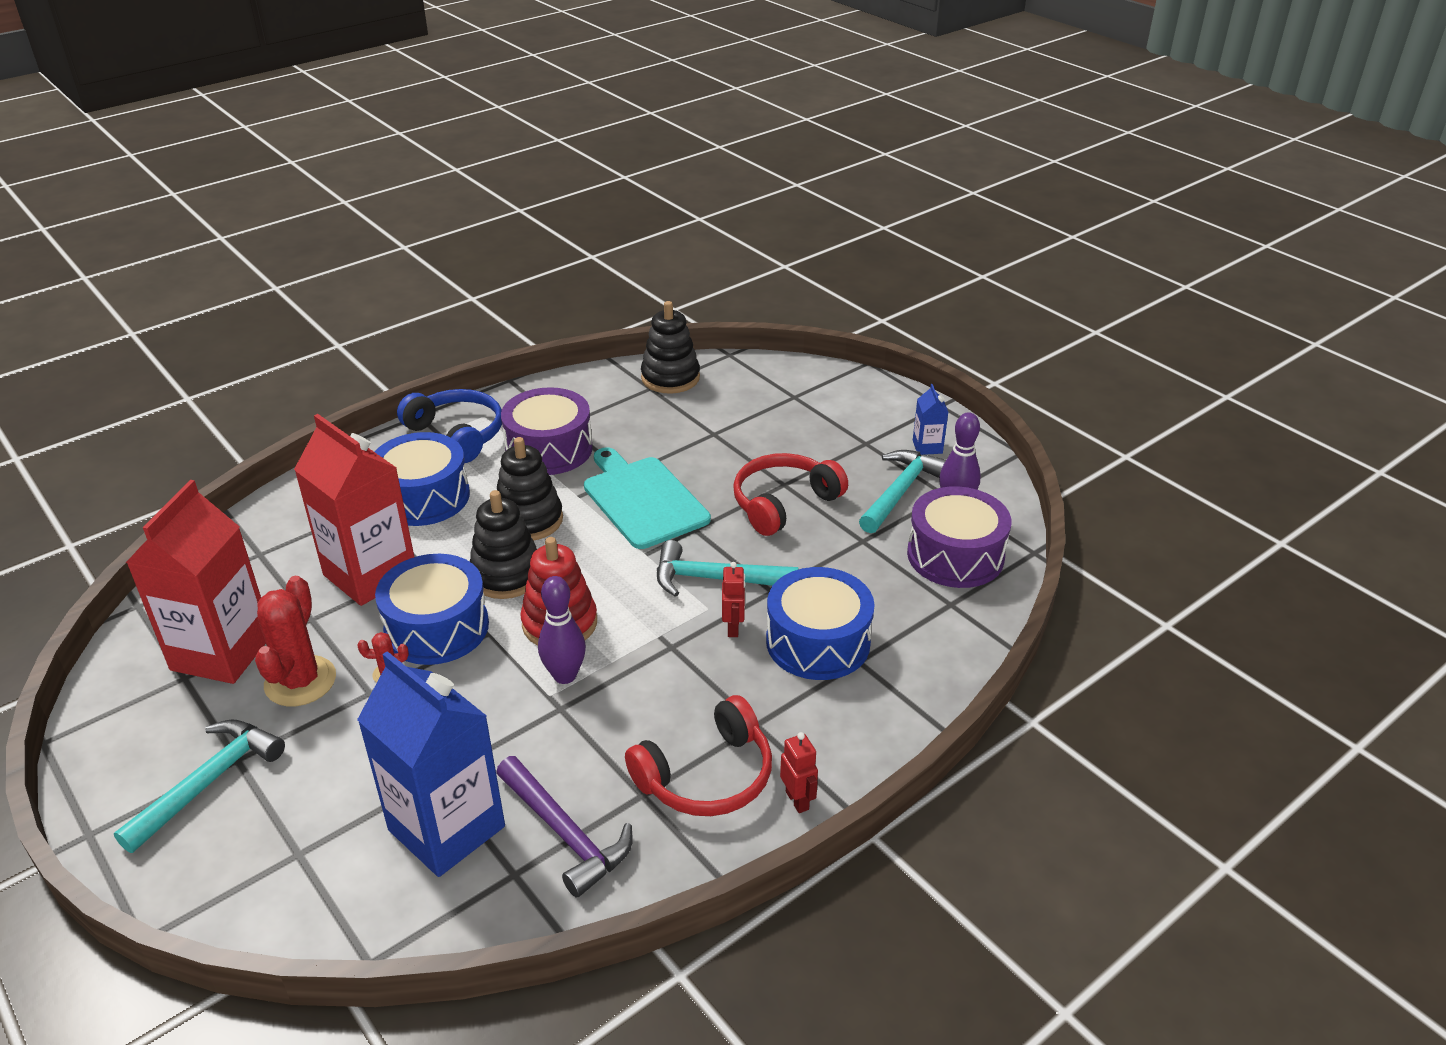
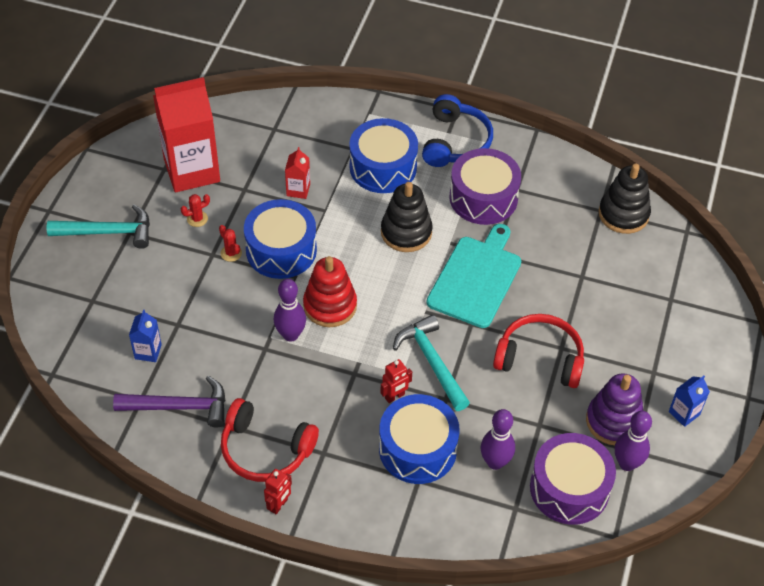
camera: 55 degrees right, 15 degrees up
(300, 681) = (197, 219): red cactus -> red cactus, size x0.47
(370, 574) = (298, 190): red carton -> red carton, size x0.43
(446, 828) = (148, 351): blue carton -> blue carton, size x0.43
(506, 575) = (349, 254): black stacking toy -> none
(565, 834) = (180, 407): purple hammer -> purple hammer turned 105 degrees counterclockwise
(883, 592) = (495, 462): none -> purple bowling pin
(900, 491) = (614, 421): turquoise hammer -> purple stacking toy

